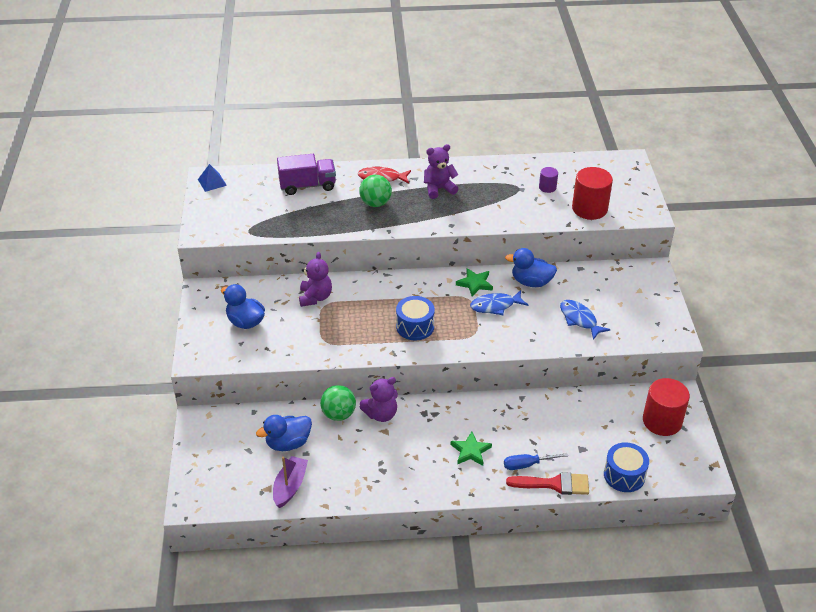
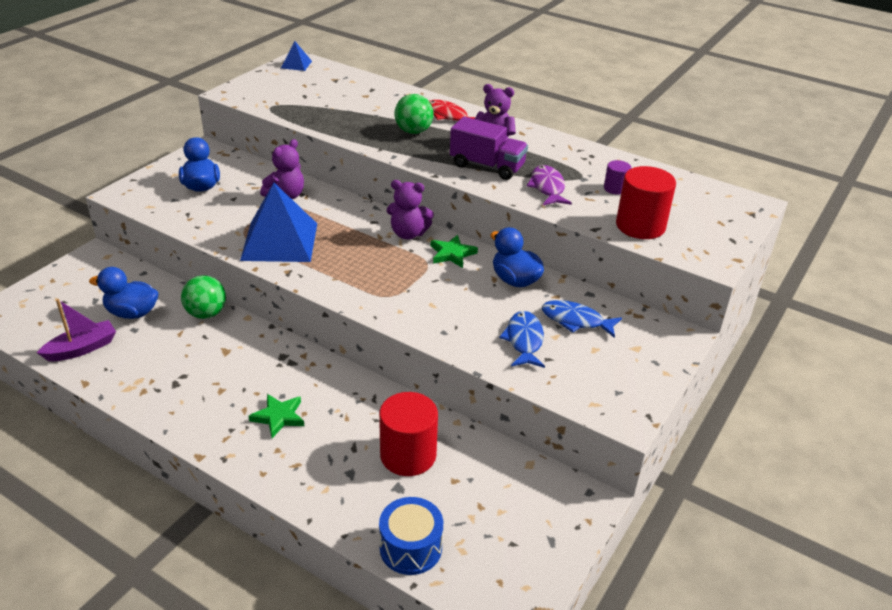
camera: 35 degrees right, 5 degrees down
(307, 186) = (372, 96): purple truck -> purple truck (487, 166)
(358, 334) = (279, 241): none -> blue pyramid
(381, 414) = (242, 334): purple teddy bear -> purple teddy bear (408, 234)
(415, 326) = (340, 261): blue drum -> none
(495, 306) = (446, 283): blue fish -> blue fish (575, 321)
(509, 207) = (547, 187): none -> purple fish
(527, 465) = (317, 466): blue screwdriver -> none
(554, 484) = (320, 505): red brush -> none
(662, 421) = (532, 517): red cylinder -> red cylinder (408, 455)

